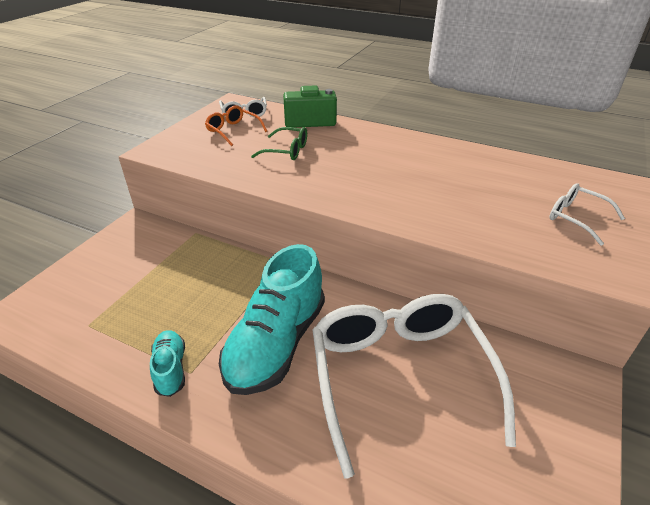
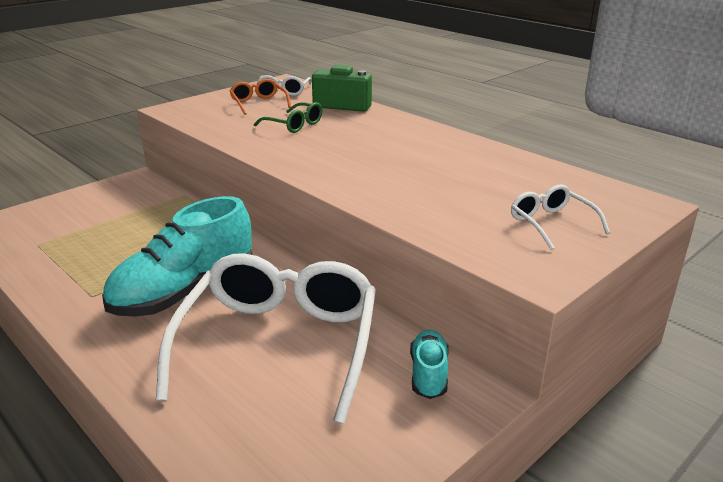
camera: 20 degrees right, 10 degrees down
(171, 369) = (78, 290): turquoise shoe -> turquoise shoe (428, 374)

